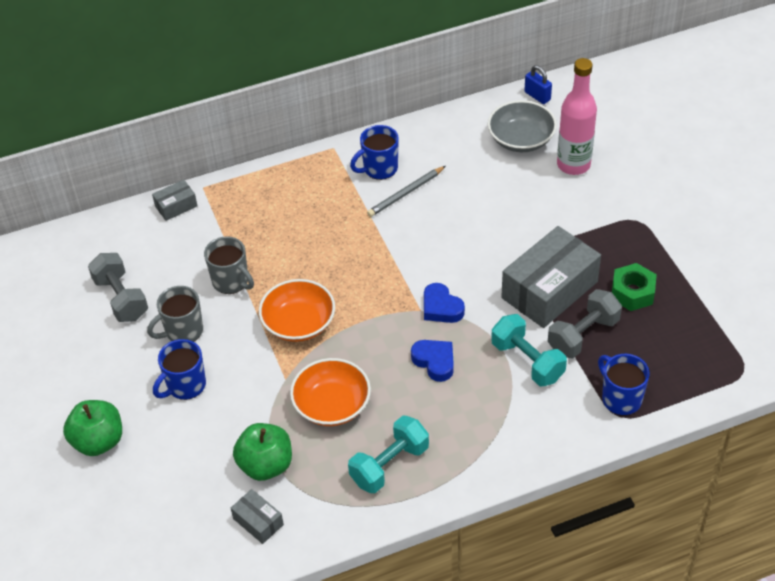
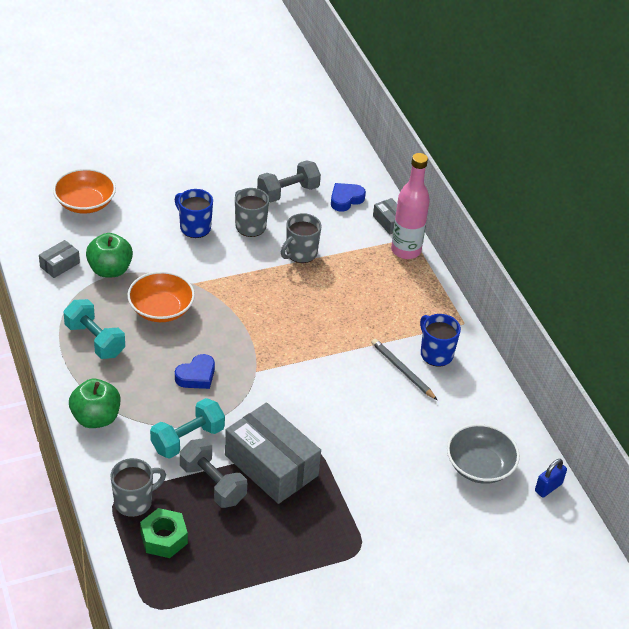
camera: 85 degrees right, 5 degrees down
(98, 441) = (150, 184): green apple -> green apple (96, 418)
(299, 323) = (250, 293): orange bowl -> orange bowl (85, 203)
(441, 308) = (257, 385): blue heart -> blue heart (346, 199)
(573, 165) = (442, 506): pink bottle -> pink bottle (406, 250)
(620, 398) = (134, 502): blue mug -> grey mug
(632, 292) = (261, 530): green nut -> green nut (164, 538)

